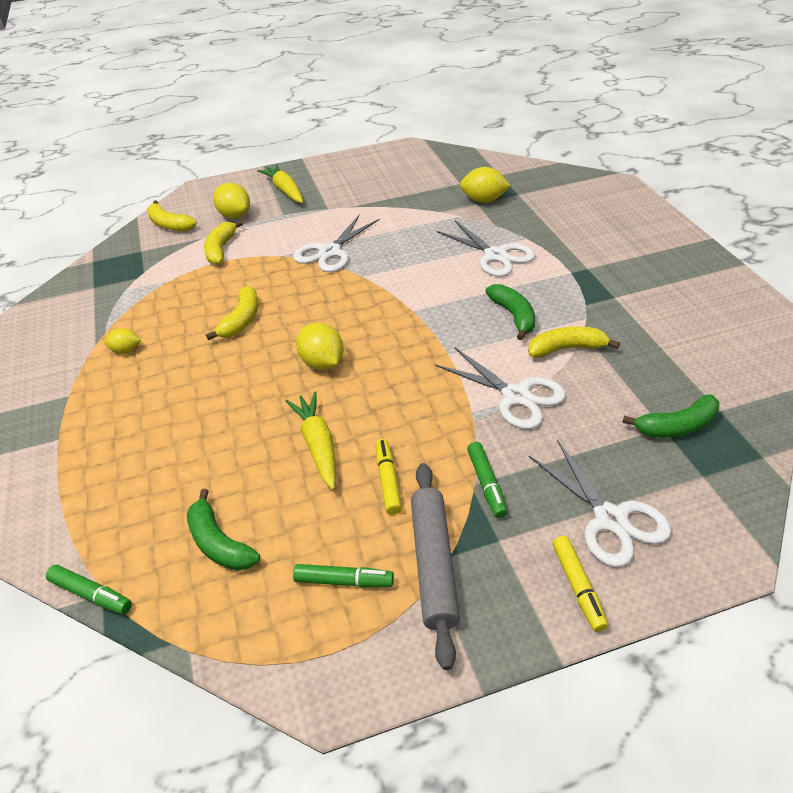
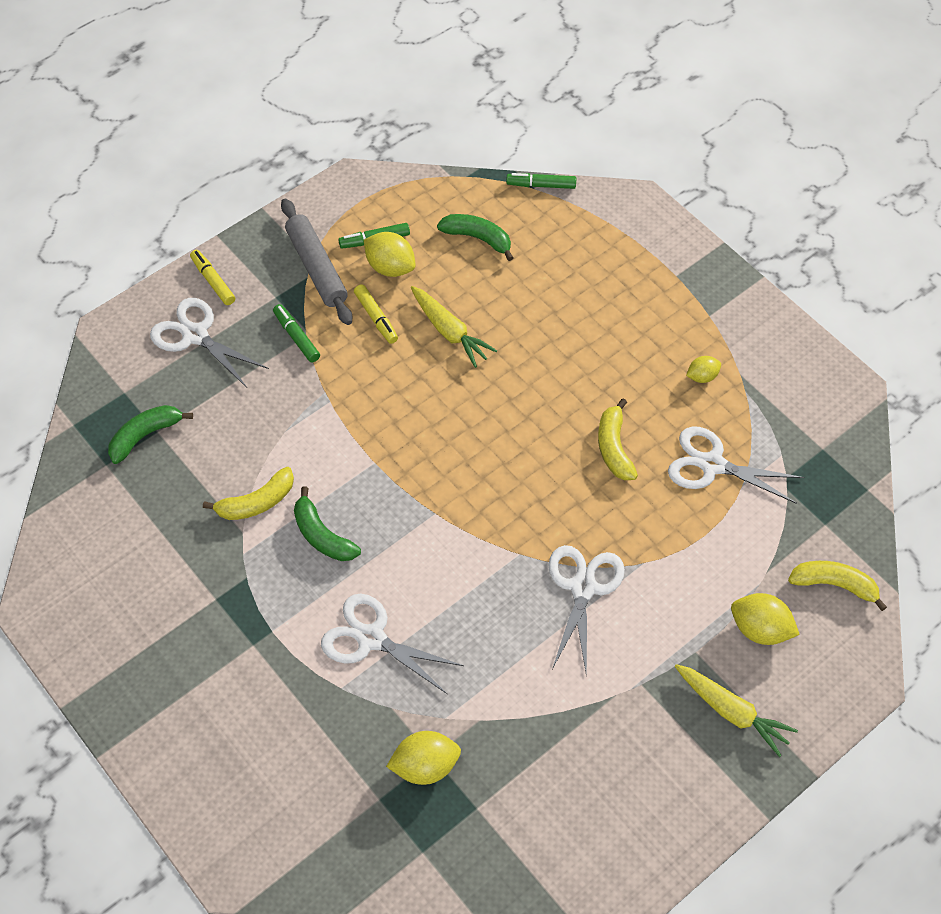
camera: 155 degrees right, 15 degrees up
(221, 249) = (725, 554): yellow banana -> none
(322, 363) = (494, 416): yellow lemon -> yellow lemon (390, 267)
(516, 396) = (294, 429): white scissors -> white scissors (712, 465)

